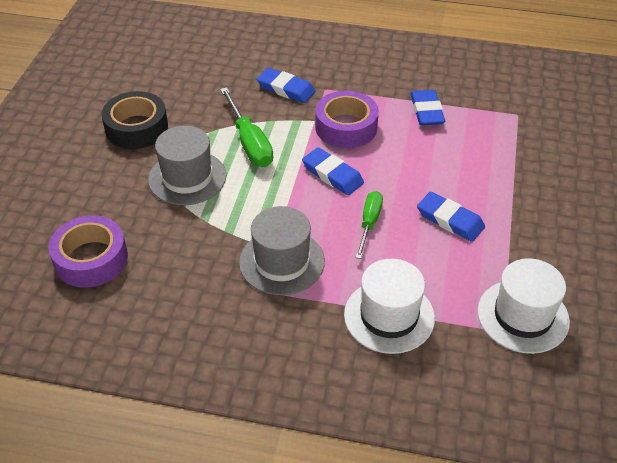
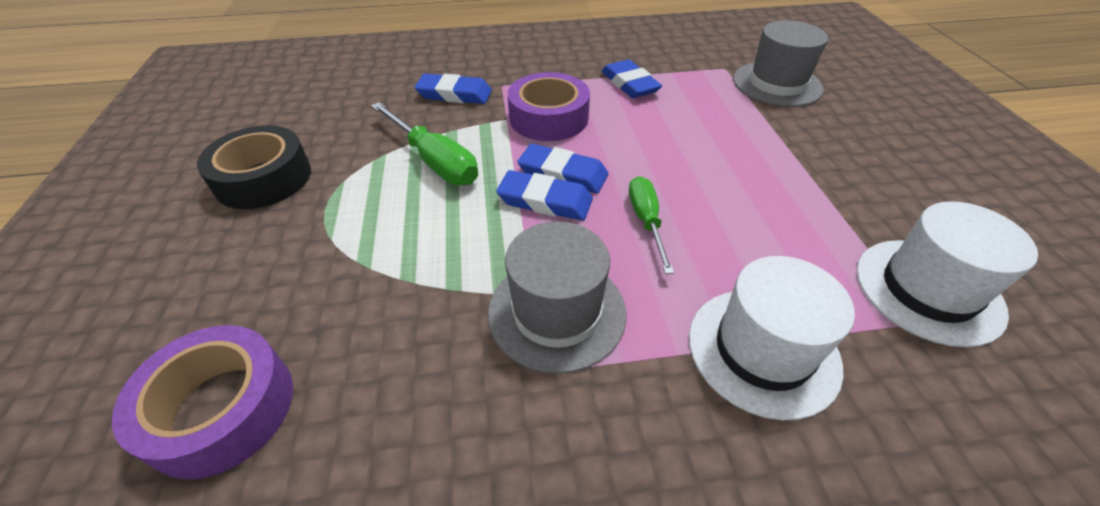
camera: 20 degrees left, 0 degrees up
(187, 178) = (360, 226): grey hat -> grey hat (777, 84)
(450, 220) = (741, 191): blue eraser -> blue eraser (545, 200)

